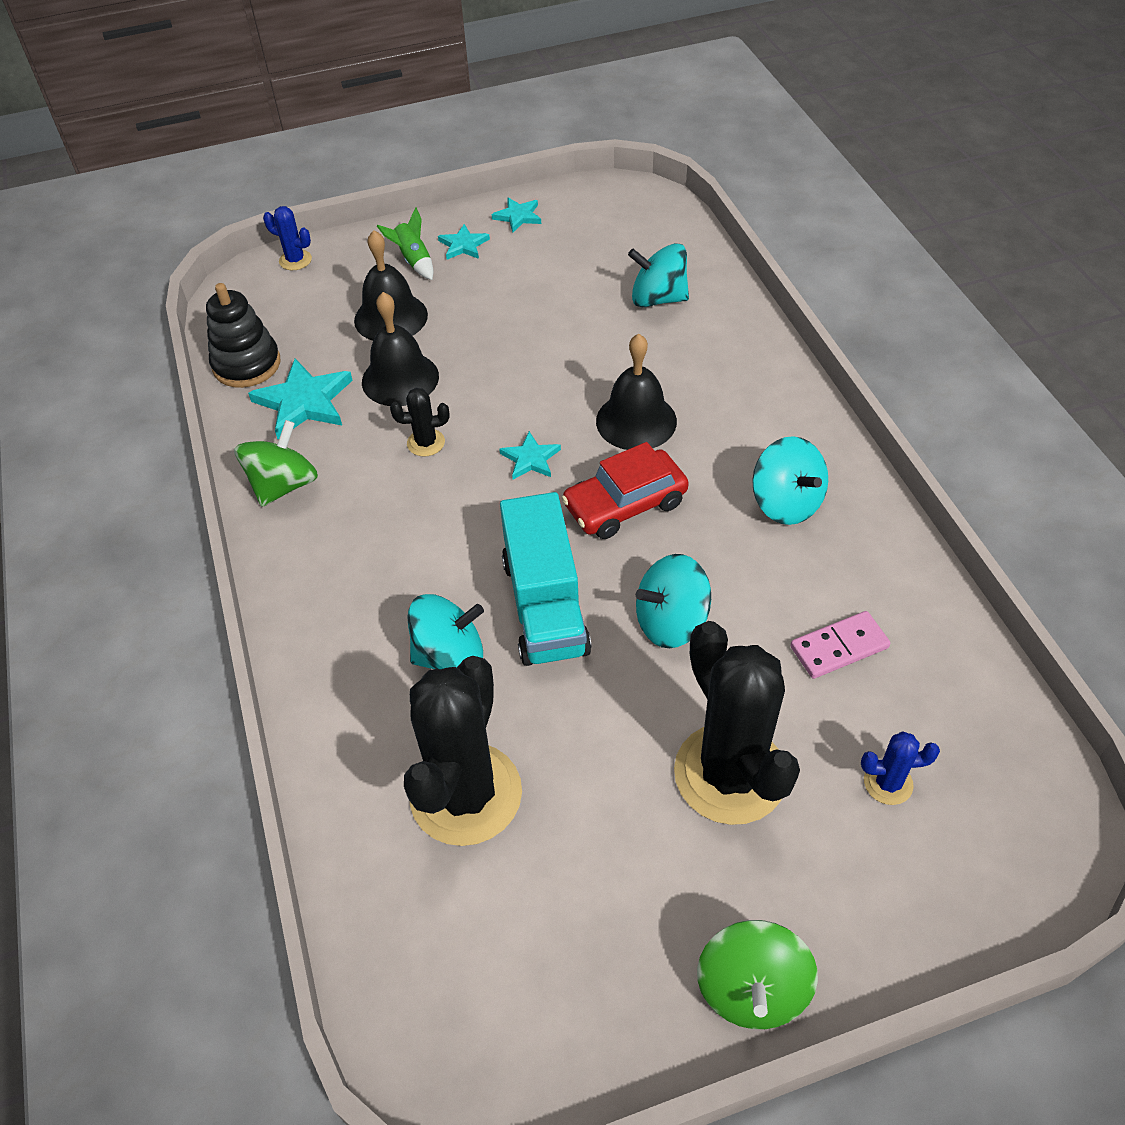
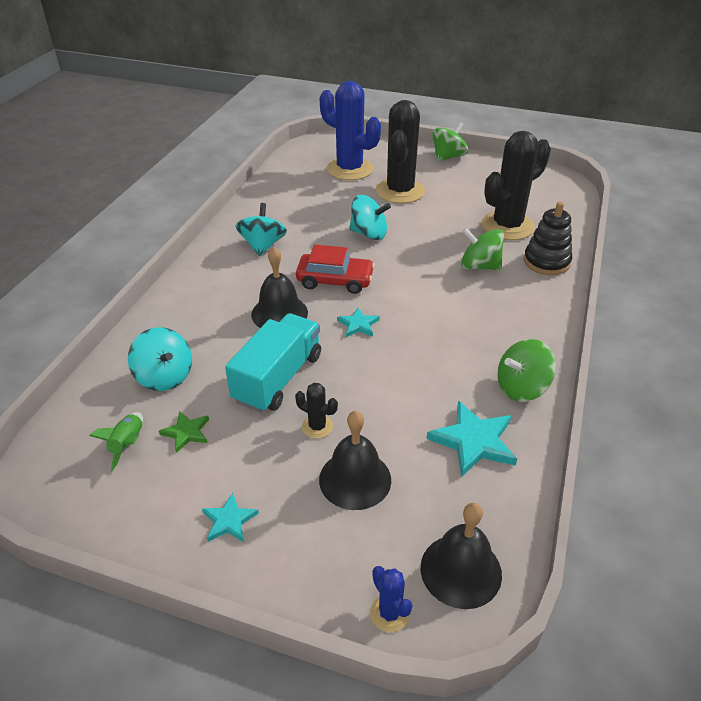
camera: 145 degrees left, 10 degrees down
(246, 364) = (502, 505): black stacking toy -> black stacking toy (546, 262)
(400, 379) = (391, 419): black bell -> black bell (461, 570)
(413, 260) = (285, 532): green rocket -> green rocket (128, 444)
(426, 443) = (410, 366): black cactus -> black cactus (317, 427)
(450, 656) = (479, 266): turquoise spinning top -> green spinning top
(518, 216) = (152, 523): turquoise star -> none
(545, 605) = (418, 263): turquoise truck -> turquoise truck (278, 378)
(573, 273) = (186, 432): none -> green star
(839, 647) = (314, 200): pink domino -> none
(888, 783) = (349, 169): blue cactus -> blue cactus, size x2.33

